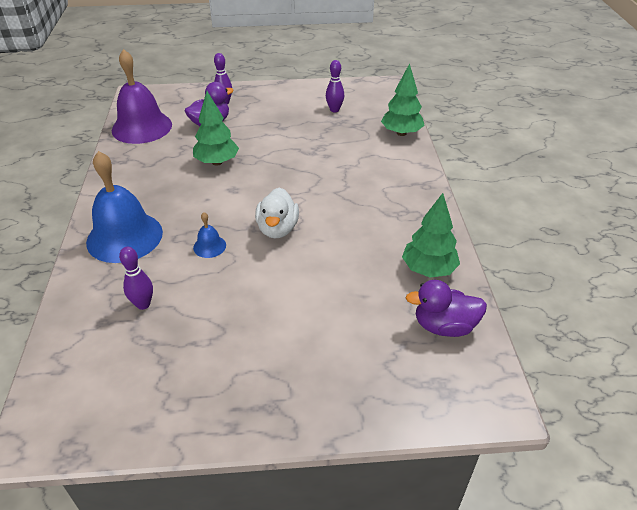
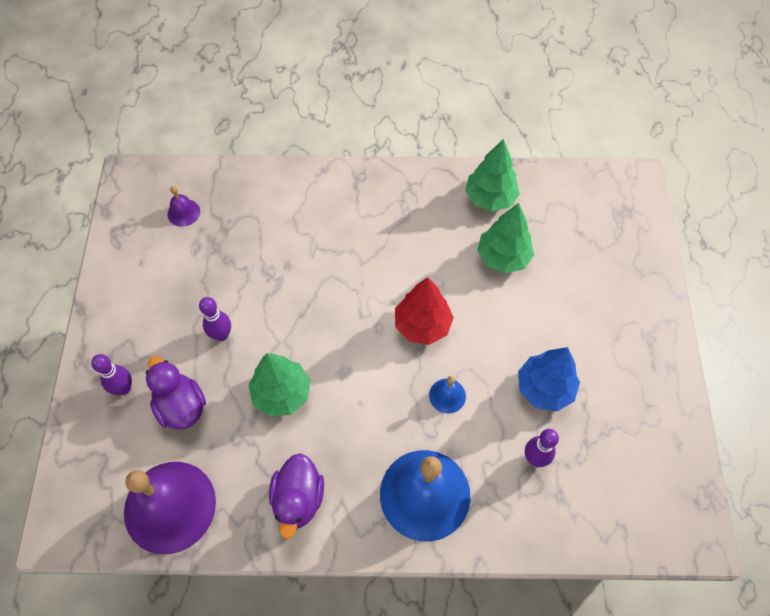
camera: 85 degrees left, 20 degrees up
(213, 311) = (544, 388): none -> blue tree
(277, 229) = (422, 325): white duck -> red tree
(334, 110) = (181, 247): purple bowling pin -> purple bowling pin (221, 335)
(364, 108) = (183, 212): none -> purple bell
(401, 133) = (253, 182): green tree -> green tree (503, 257)
(444, 326) = (559, 199): purple duck -> purple duck (298, 499)

